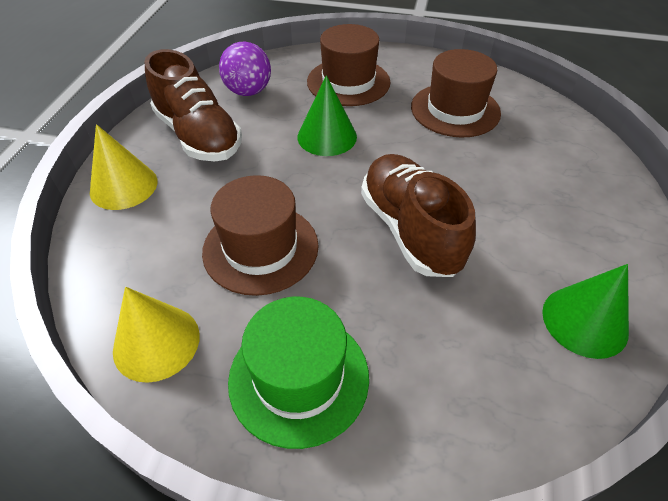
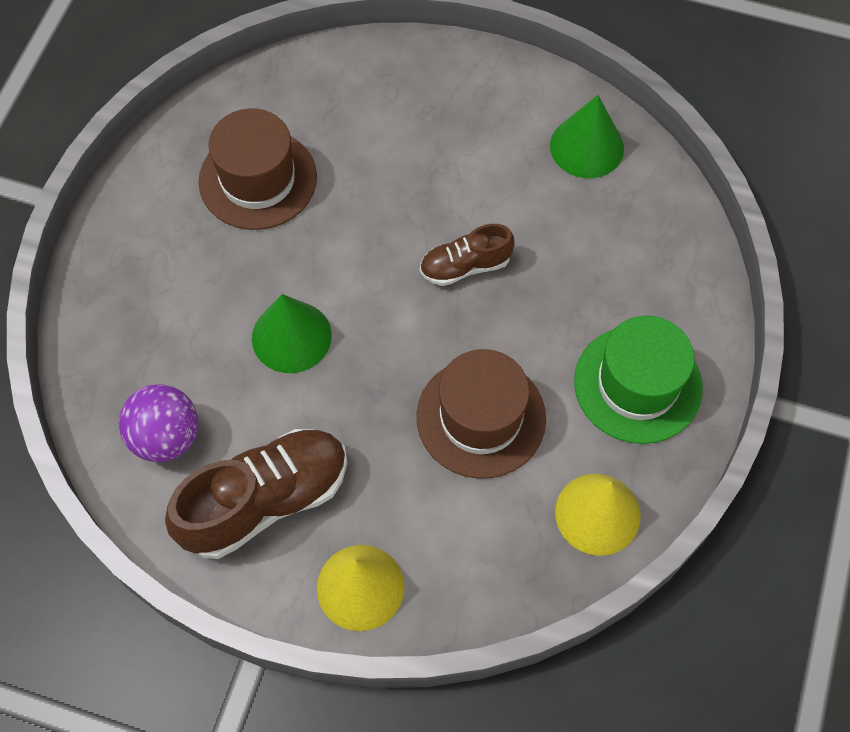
camera: 85 degrees left, 15 degrees up
(348, 82) = (167, 299): brown hat -> none
(410, 229) = (465, 266): brown shoe -> brown shoe, size x0.56

